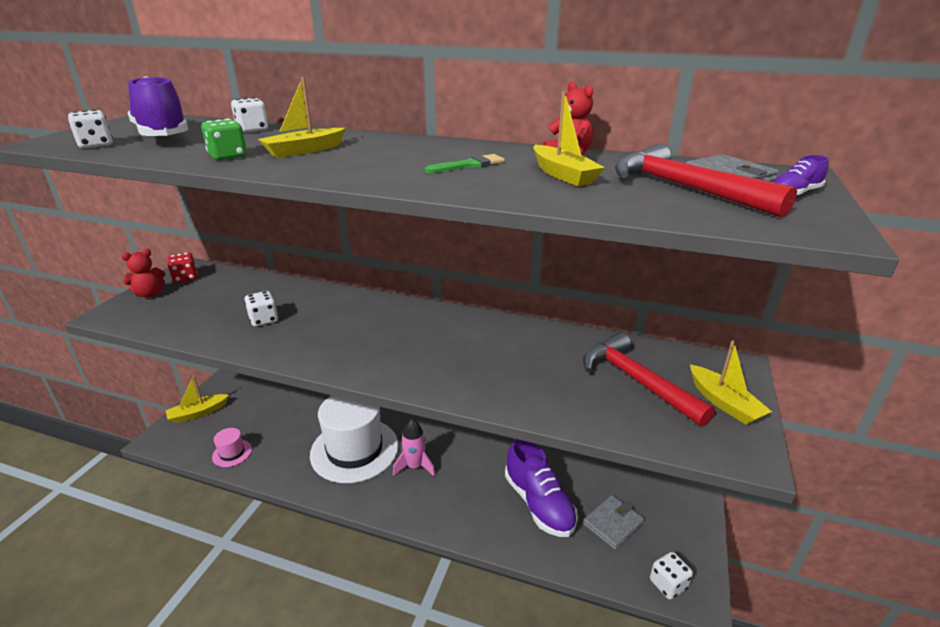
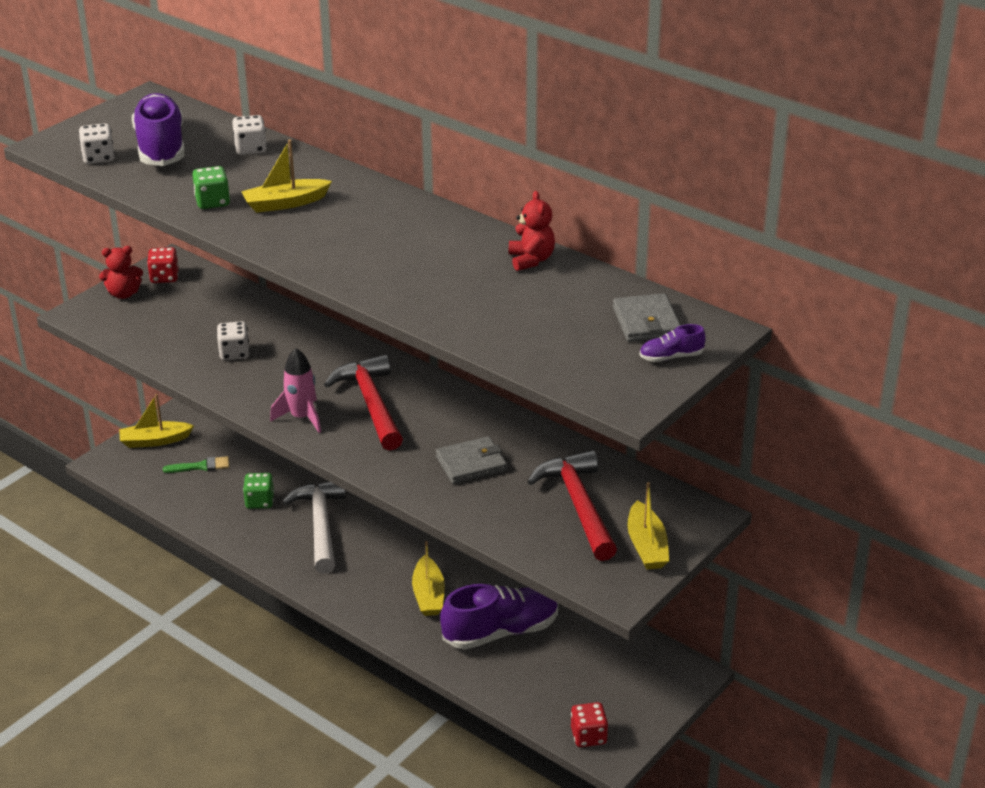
camera: 20 degrees right, 5 degrees up
(232, 453) = (183, 497): pink hat -> none
(298, 442) = (259, 501): none -> green dice
(354, 449) = (320, 525): white hat -> white hammer
(415, 466) = (381, 560): pink rocket -> pink rocket (301, 417)
(469, 165) = (423, 258): green brush -> green brush (201, 466)
(539, 504) = (501, 632): purple shoe -> purple shoe turned 105 degrees counterclockwise
(563, 175) = (495, 290): yellow boat -> yellow boat (428, 595)
(612, 524) = (571, 671): grey wallet -> grey wallet (471, 464)
(668, 584) = (588, 736): white dice -> red dice
(684, 188) = (582, 330): red hammer -> red hammer (371, 404)

